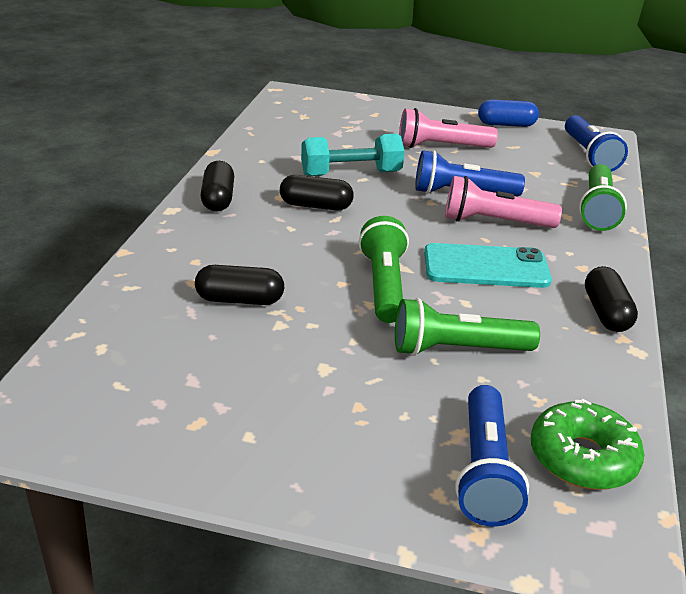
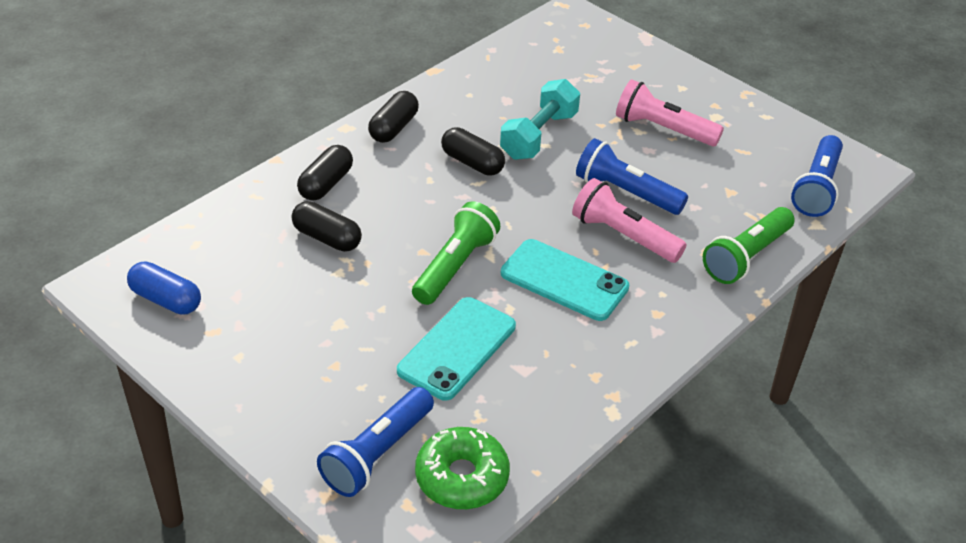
camera: 30 degrees right, 10 degrees up
(351, 174) = (539, 135): turquoise dumbbell -> turquoise dumbbell turned 75 degrees counterclockwise
(457, 349) = (457, 348): green flashlight -> turquoise phone
(506, 124) = (766, 120): blue capsule -> blue capsule (166, 299)
(606, 313) = (626, 366): black capsule -> black capsule (326, 184)

